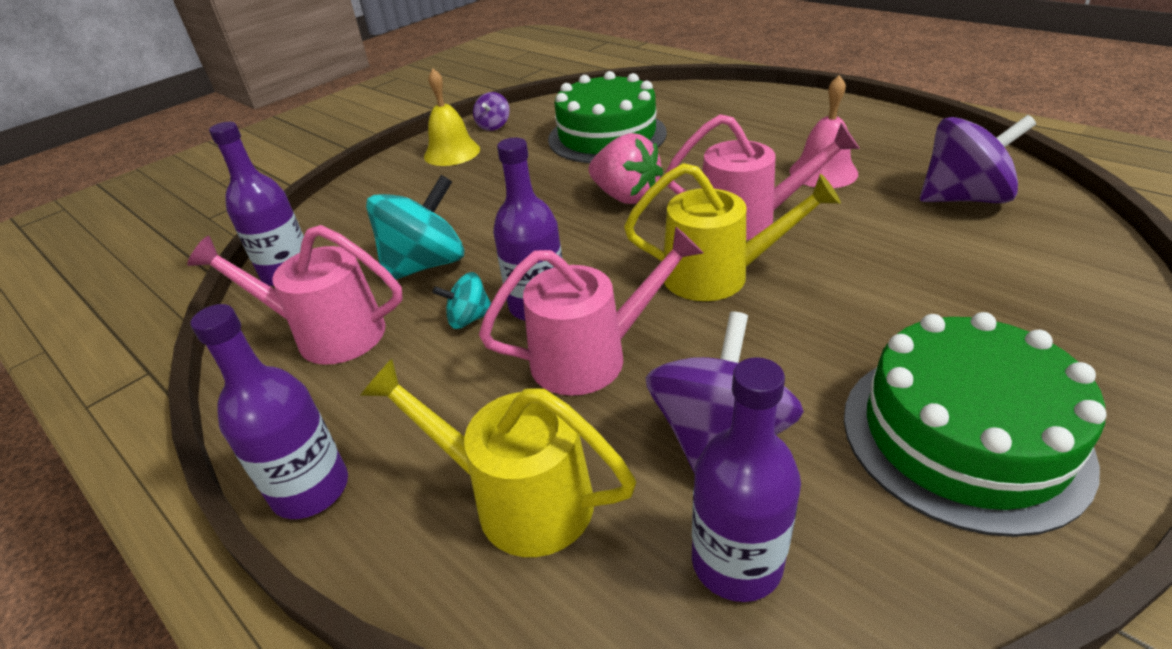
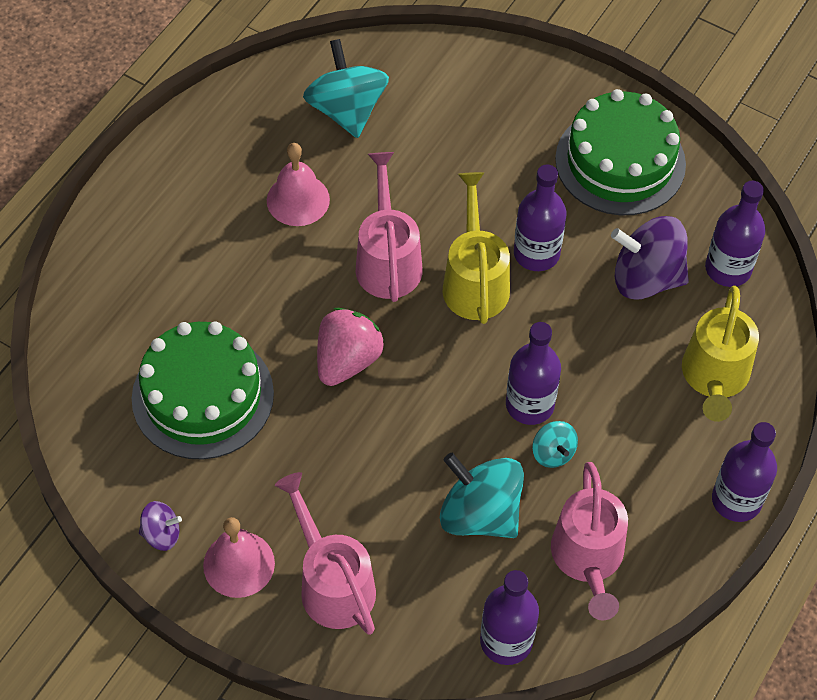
camera: 105 degrees left, 20 degrees up
(452, 152) = (239, 564): yellow bell -> pink bell
(592, 356) = (583, 356): pink watering can -> pink watering can (331, 582)
(762, 327) = (536, 253): none -> purple bottle
(963, 198) = (346, 110): purple spinning top -> turquoise spinning top

